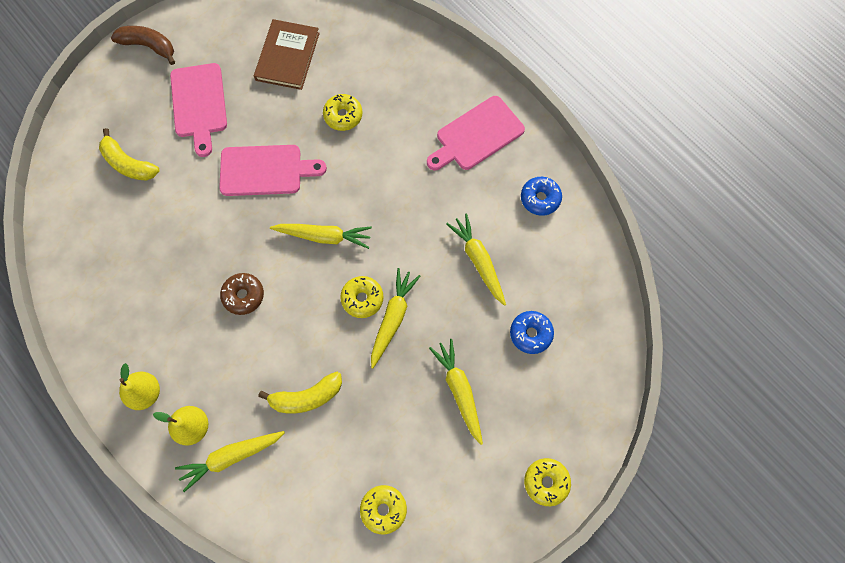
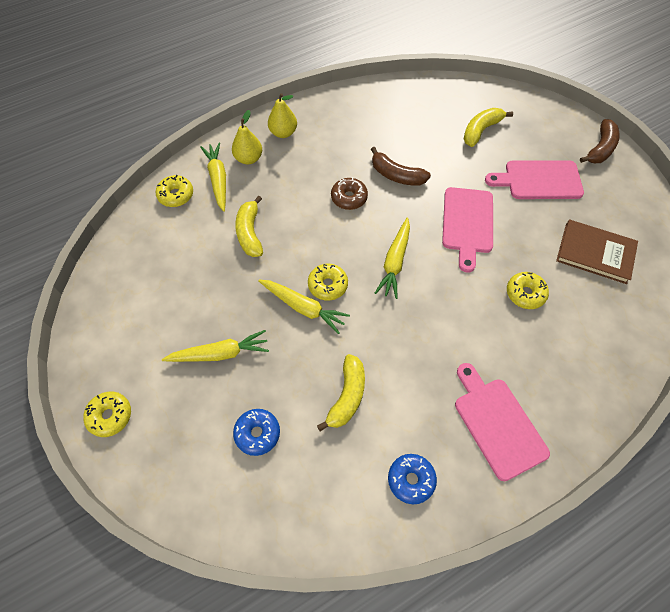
camera: 100 degrees right, 10 degrees down
(205, 248) = (396, 175): none -> brown banana
(383, 509) = (140, 276): yellow donut -> yellow donut (176, 195)
(478, 261) = (347, 396): yellow carrot -> yellow banana

